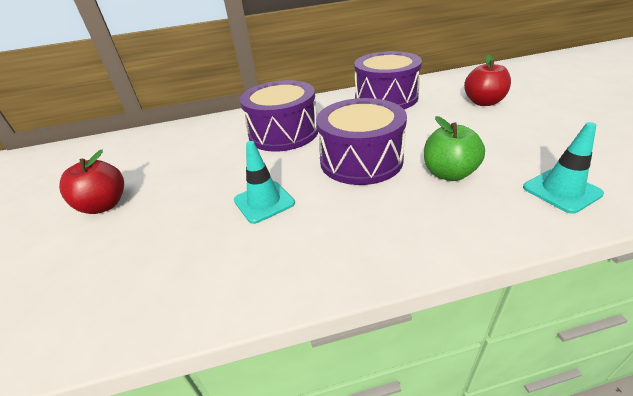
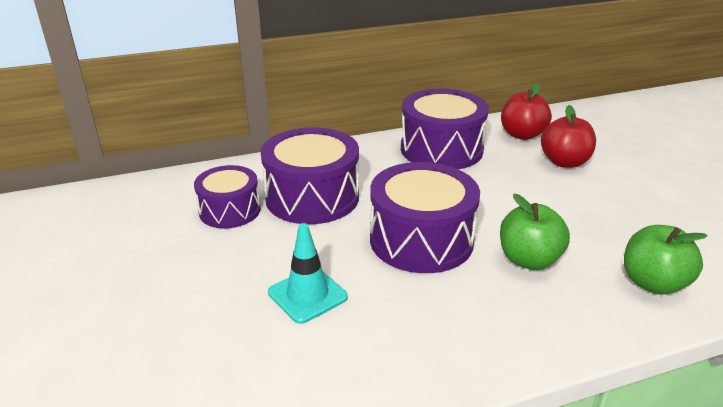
camera: 10 degrees left, 5 degrees down
(104, 205) = (87, 299): red apple -> red apple (522, 135)
(222, 144) = (230, 210): none -> purple drum
(561, 190) = (653, 283): turquoise traffic cone -> green apple

